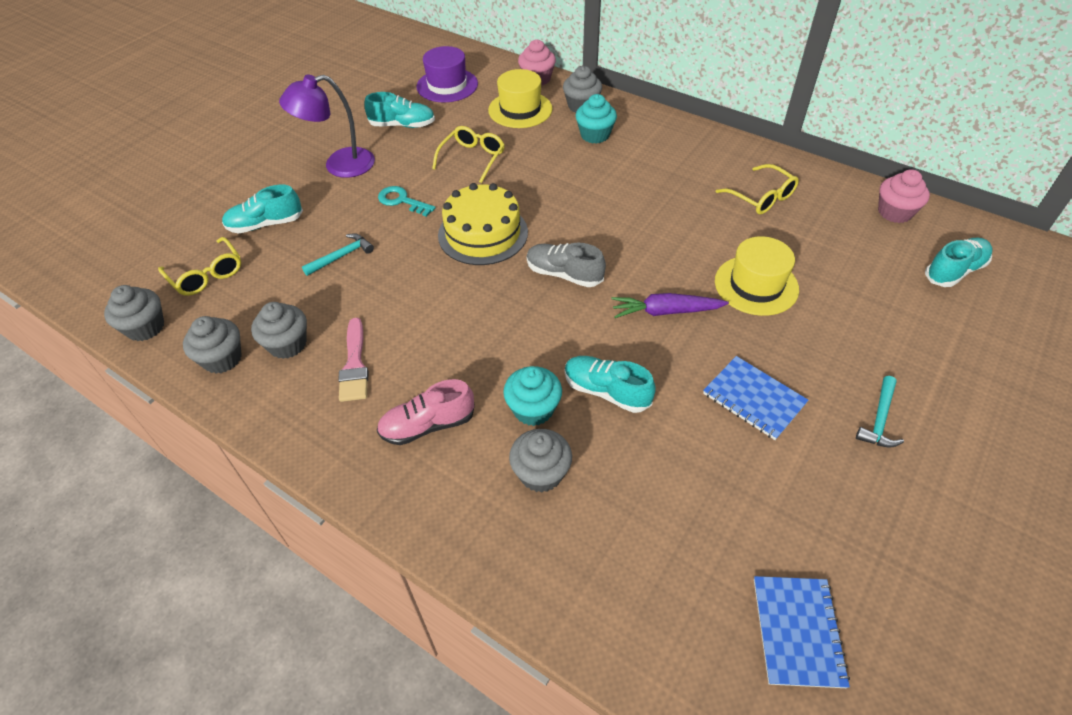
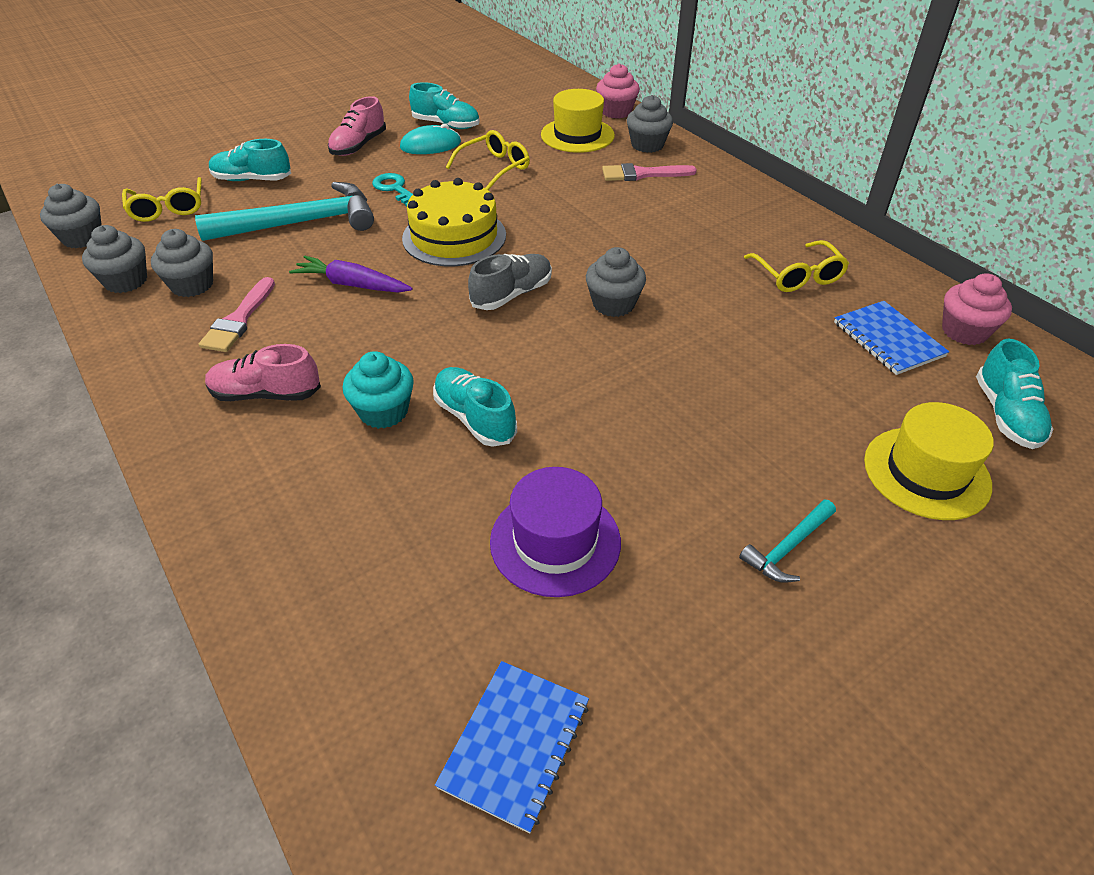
camera: 20 degrees right, 5 degrees down
(339, 165) = (358, 146): purple lamp -> pink shoe
(341, 256) = (300, 223): turquoise hammer -> turquoise hammer, size x2.13
(403, 149) = (430, 145): none -> turquoise mouse
(447, 85) = (517, 99): purple hat -> purple hat (555, 541)
(541, 473) = (345, 475): grey cupcake -> grey cupcake (613, 304)
(564, 274) = (512, 294): grey shoe -> grey shoe turned 90 degrees clockwise
(595, 135) = (642, 174): turquoise cupcake -> pink brush
(666, 311) = (599, 359): purple carrot -> purple carrot (352, 285)
(753, 399) = (641, 476): blue notebook -> blue notebook (888, 339)
(756, 285) = (727, 362): yellow hat -> yellow hat (926, 472)
(954, 271) = (1006, 415): turquoise shoe -> turquoise shoe turned 105 degrees clockwise

